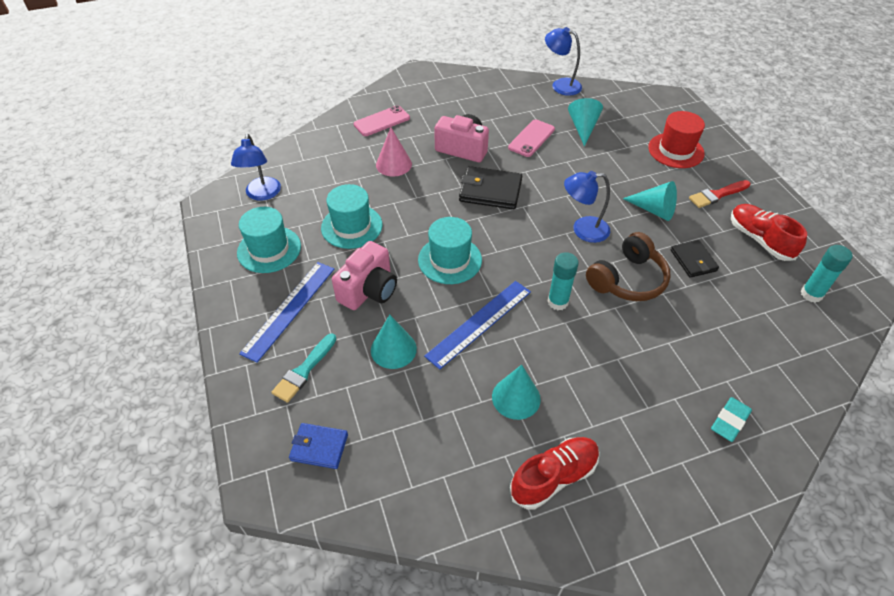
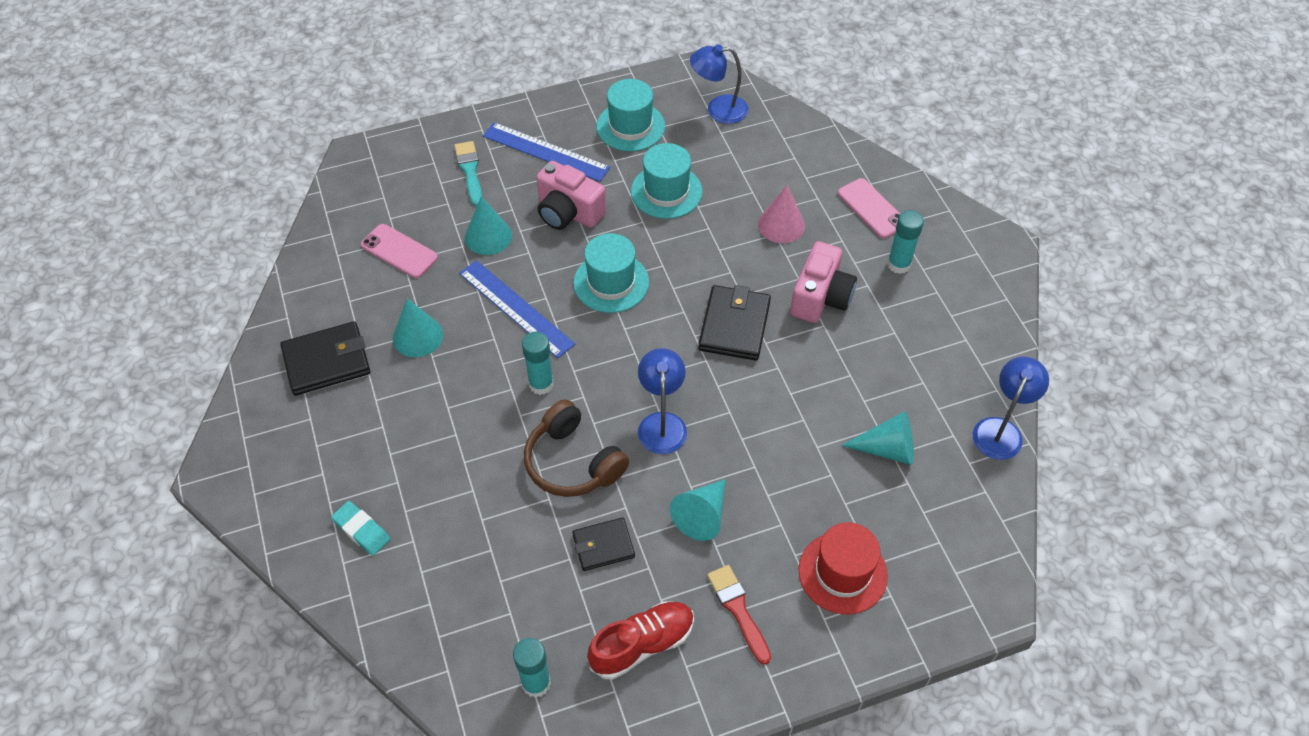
camera: 90 degrees right, 5 degrees up
(304, 370) = (470, 171): turquoise brush -> turquoise brush turned 45 degrees clockwise
(319, 447) = (386, 189): blue wallet -> none
(433, 113) = (899, 264): none -> turquoise glue stick
(531, 138) = (852, 379): pink phone -> pink phone (399, 251)
(554, 477) = (326, 361): red shoe -> black wallet

